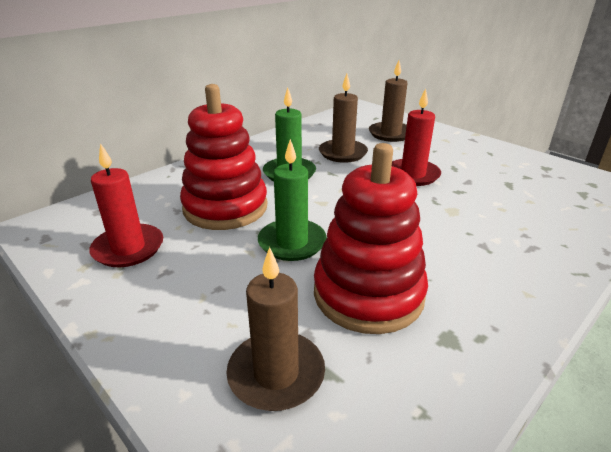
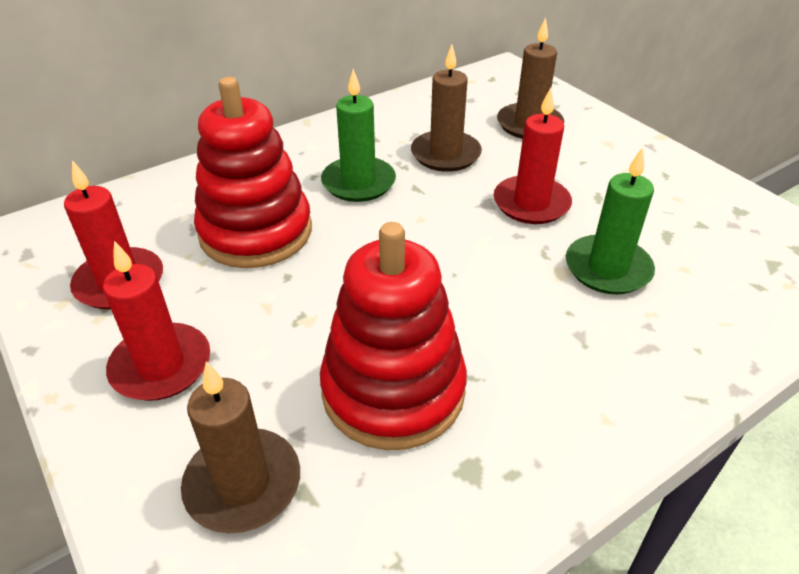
camera: 10 degrees right, 10 degrees up
(180, 299) = (161, 366): none -> red candle
(292, 243) = (324, 299): green candle -> green candle (607, 268)

